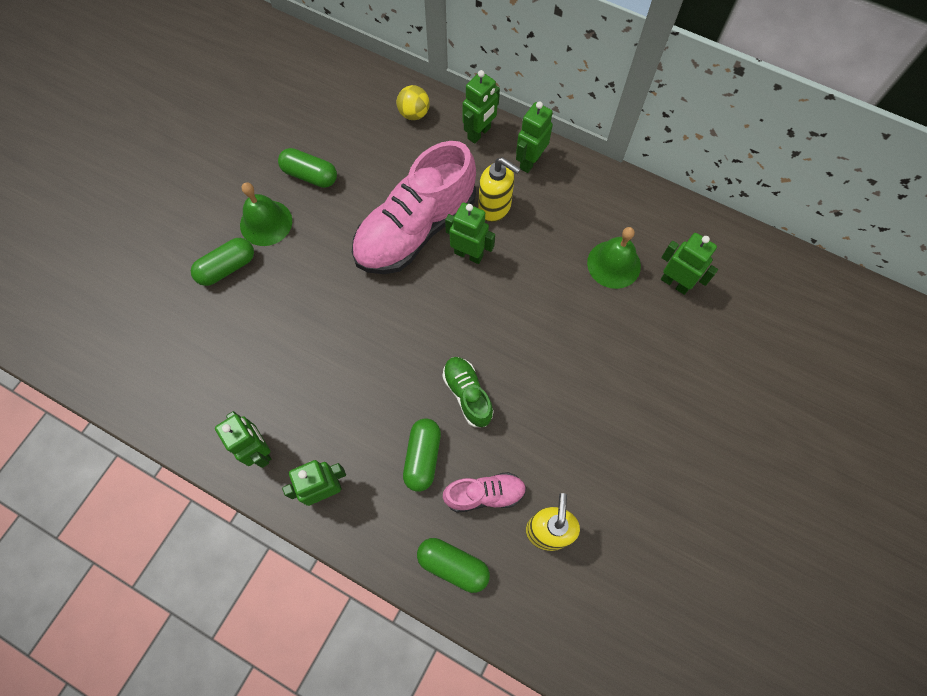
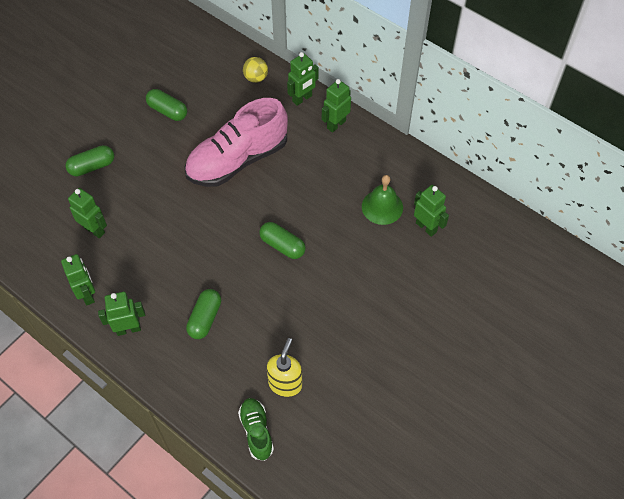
camera: 10 degrees right, 10 degrees down
(266, 222) = (127, 139): green bell -> none
(453, 565) = (210, 395): green capsule -> green capsule (282, 246)
(467, 394) = (248, 281): green shoe -> green shoe (256, 431)
(468, 254) = (273, 183): green robot -> green robot (94, 230)
(484, 494) = (244, 351): pink shoe -> none
(495, 207) = (301, 153): yellow soap dispenser -> none

